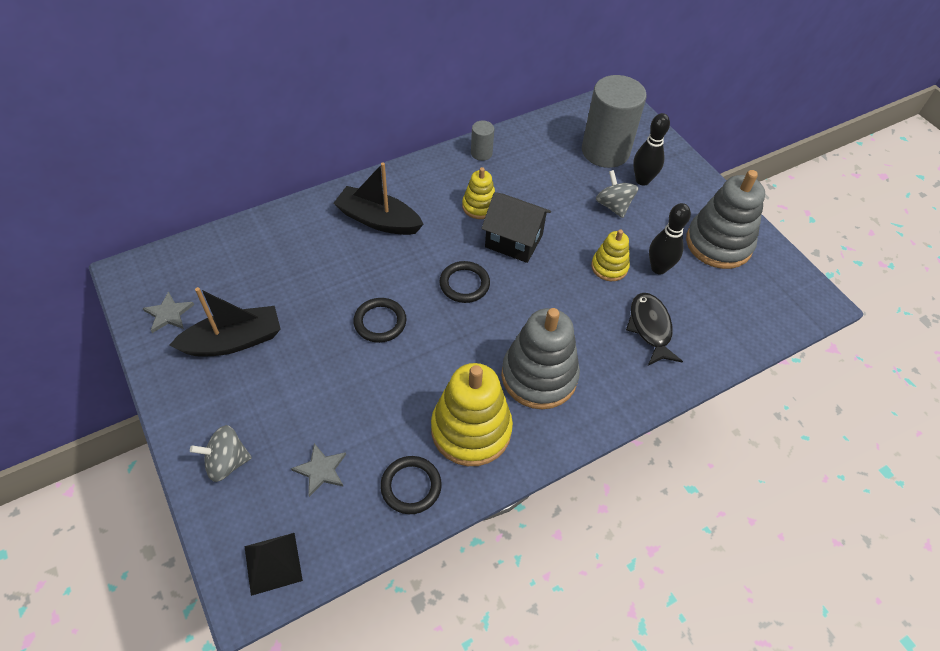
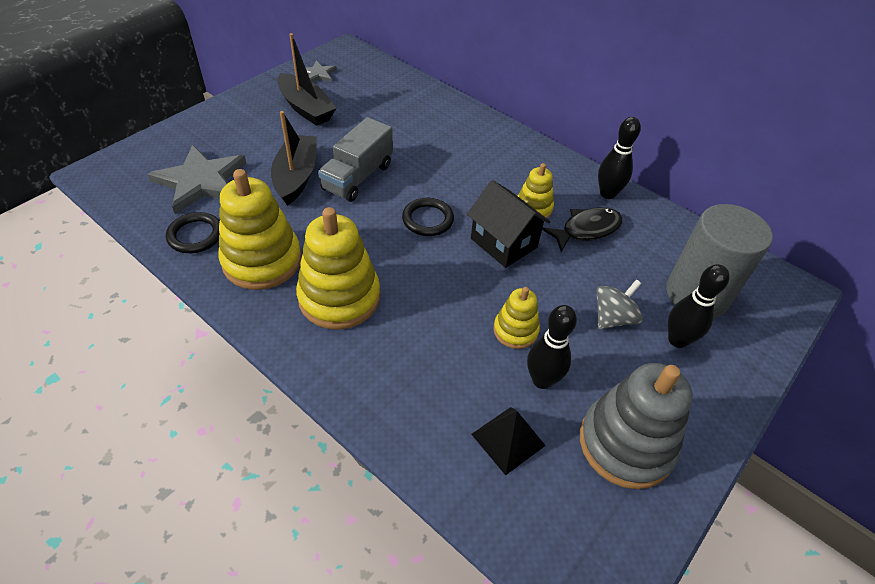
camera: 70 degrees right, 5 degrees down
(227, 462) = (198, 134): grey spinning top -> none
(273, 563) = (118, 178): black pyramid -> black pyramid (508, 439)
(321, 470) = (201, 181): grey star -> grey star, size x2.05
(378, 220) = (472, 148): black boat -> black boat (296, 177)
(380, 322) = (358, 177): black ring -> grey truck
(481, 153) = (607, 194): grey cylinder -> black bowling pin
(513, 241) = (503, 243): black house -> black house turned 45 degrees counterclockwise
(539, 376) = (339, 297): grey stacking toy -> yellow stacking toy
(650, 328) = (445, 386): black fish -> black fish (586, 230)

